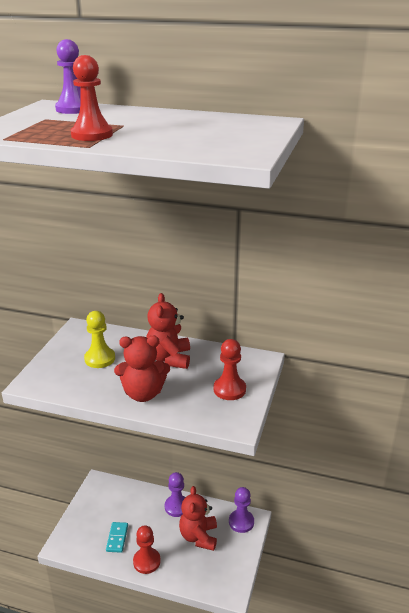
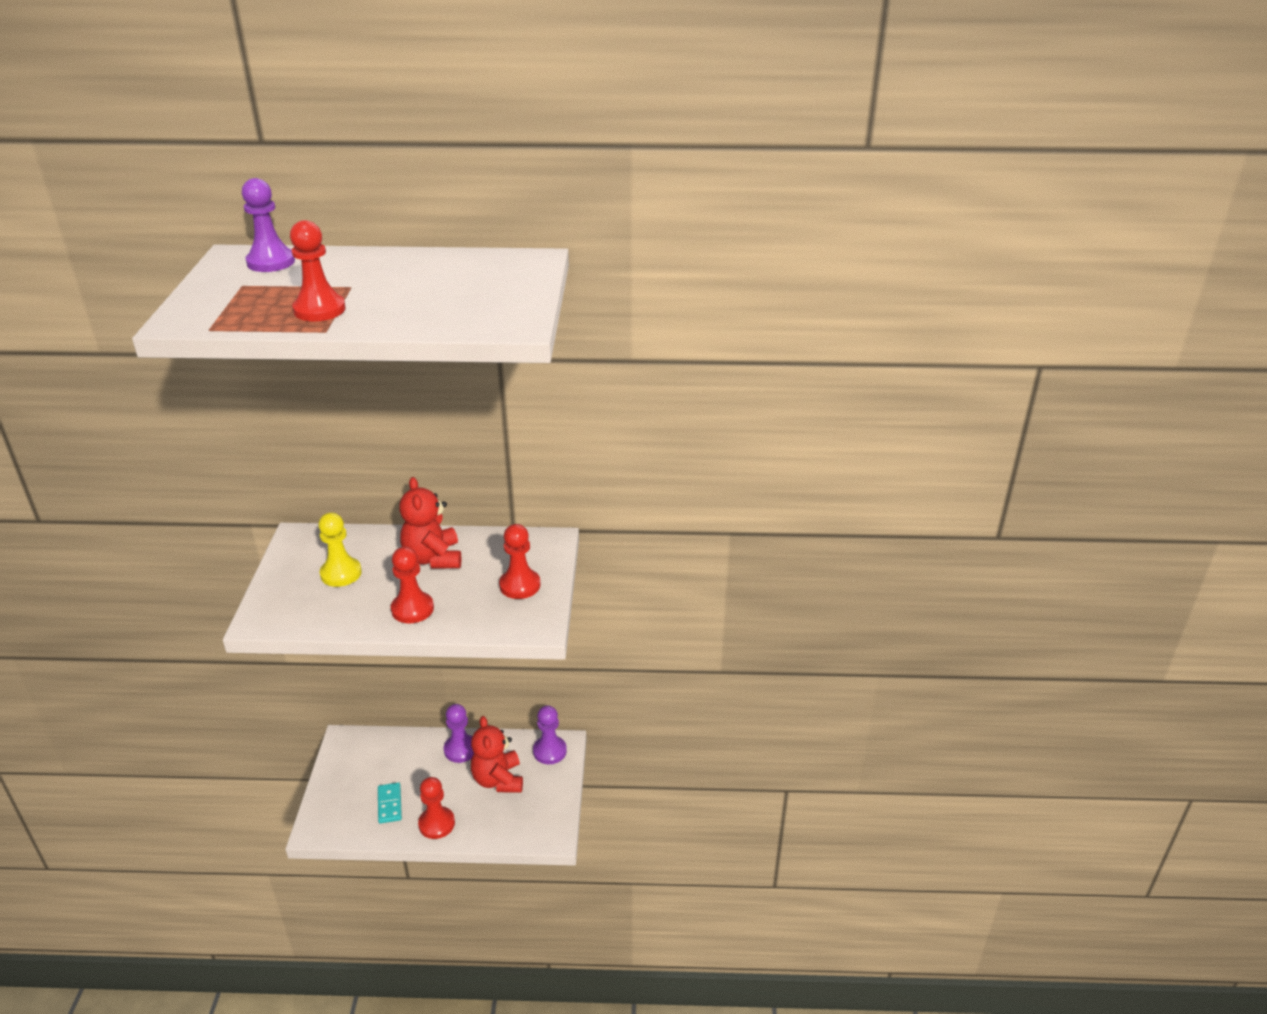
camera: 15 degrees left, 5 degrees up
(143, 394) = (412, 609): red teddy bear -> red pawn

